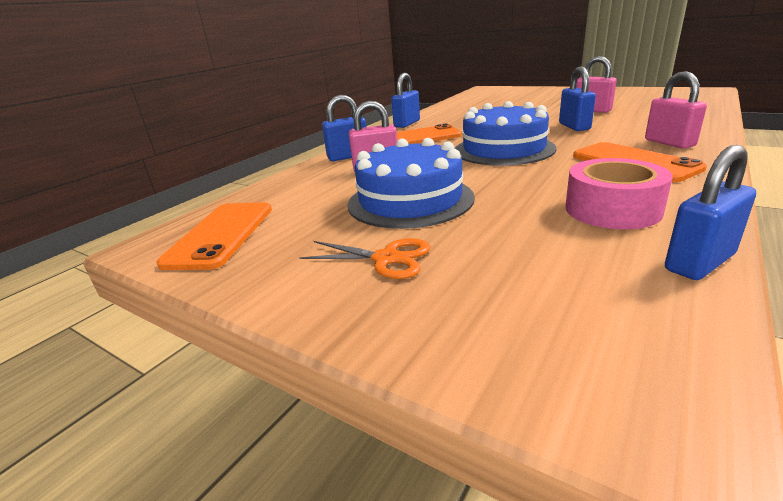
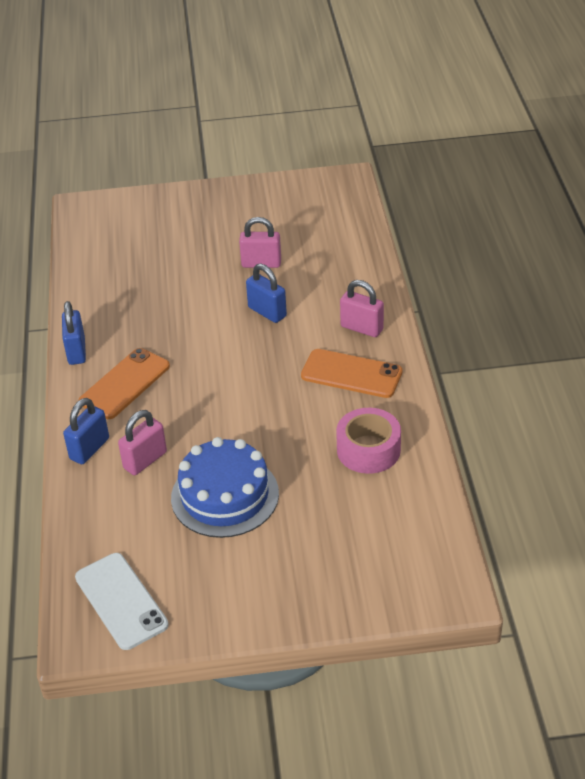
camera: 40 degrees left, 15 degrees up
(221, 235) = (121, 601): orange phone -> white phone
(386, 258) = (270, 563): orange scissors -> none
(503, 149) = (234, 383): blue cake -> none
(699, 262) = (433, 486): blue padlock -> none

